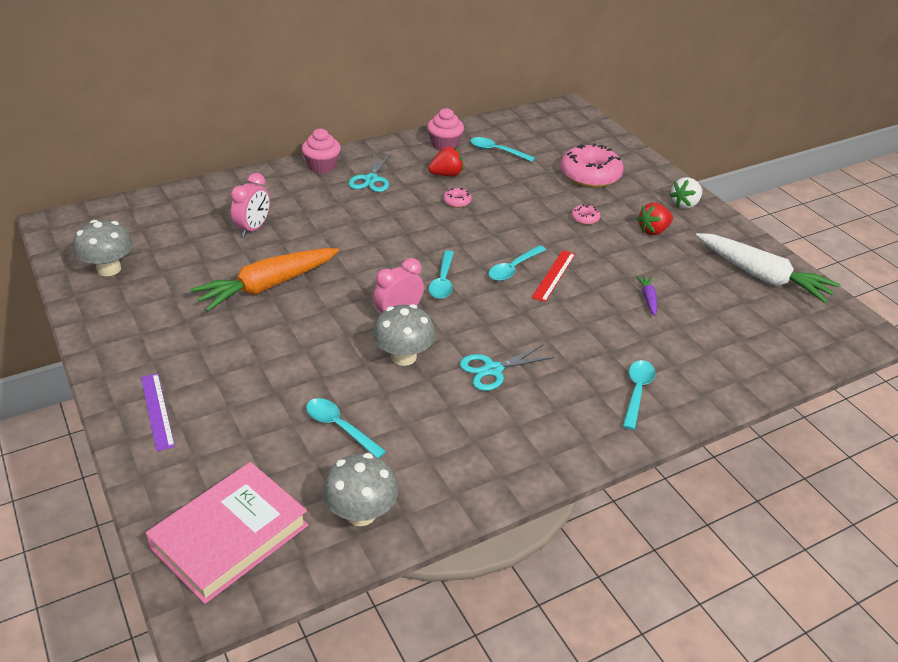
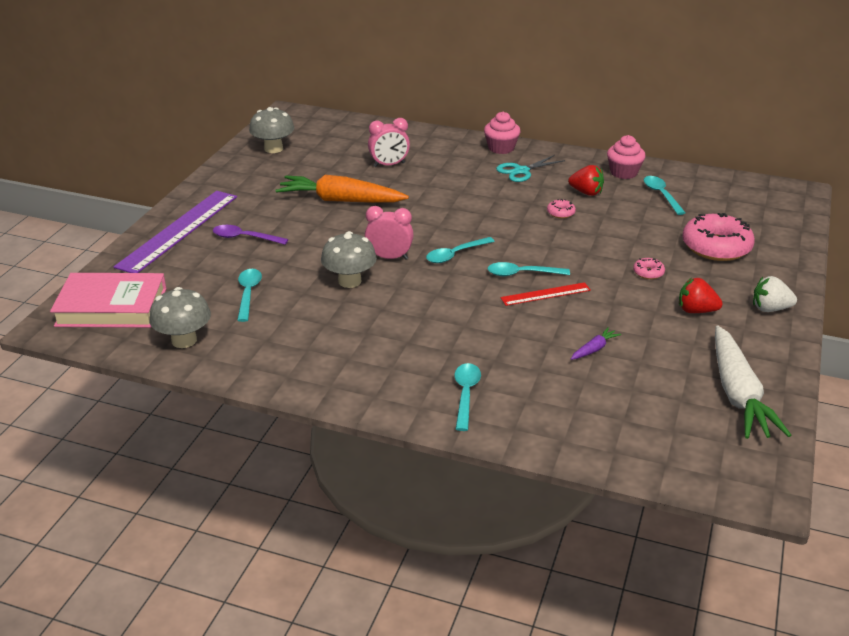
camera: 50 degrees right, 5 degrees down
(157, 411) = (178, 230): purple ruler -> purple ruler, size x2.00
(240, 376) = (244, 238): none -> purple spoon
(493, 370) = (391, 321): turquoise scissors -> none
(637, 392) = (465, 394): turquoise spoon -> turquoise spoon turned 60 degrees counterclockwise

